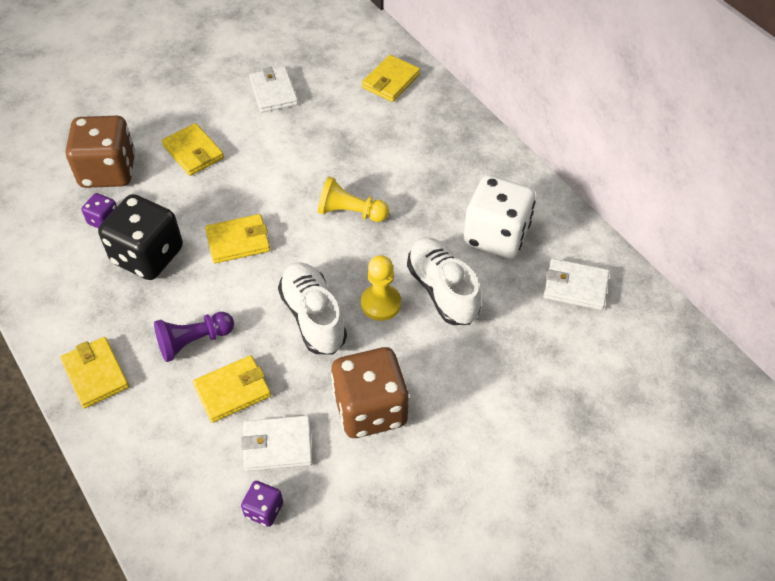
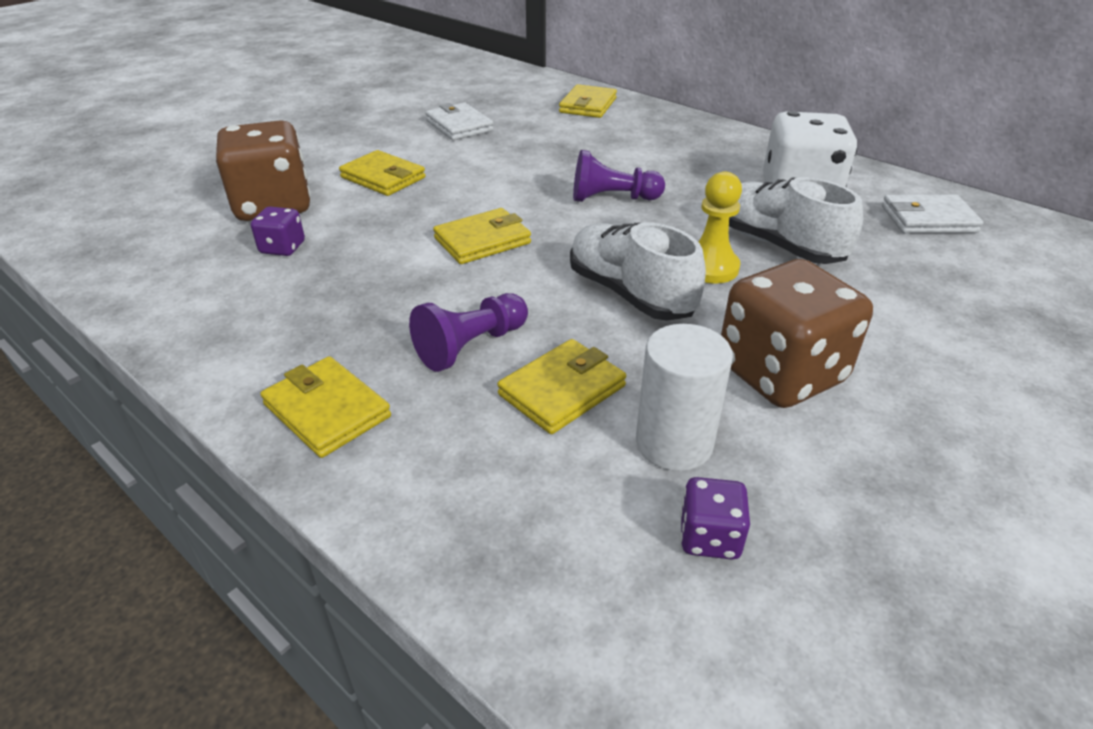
camera: 15 degrees left, 15 degrees down
(148, 255) = (360, 271): black dice -> none
(277, 445) = (674, 443): white wallet -> white cylinder
(350, 212) = (612, 198): yellow pawn -> purple pawn

